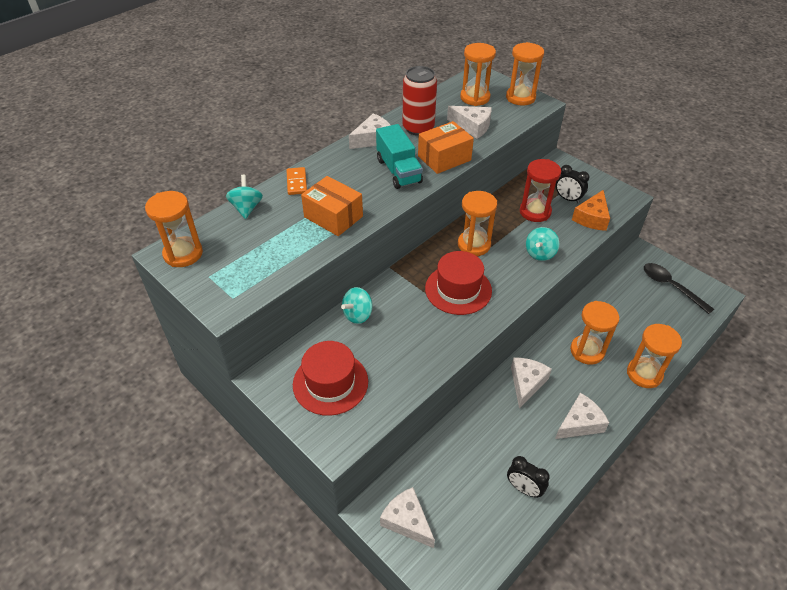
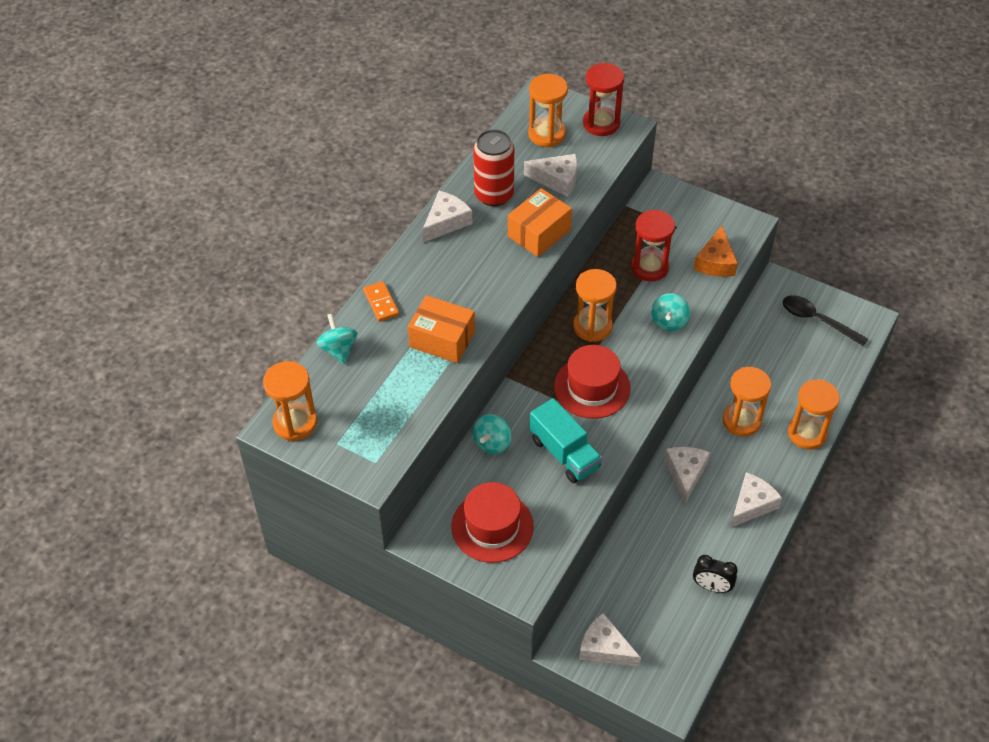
camera: 15 degrees left, 5 degrees up
(398, 171) = (492, 262): turquoise truck -> turquoise truck (564, 453)
(520, 97) = (601, 123): orange hourglass -> red hourglass
(568, 199) = (682, 241): black clock -> none

